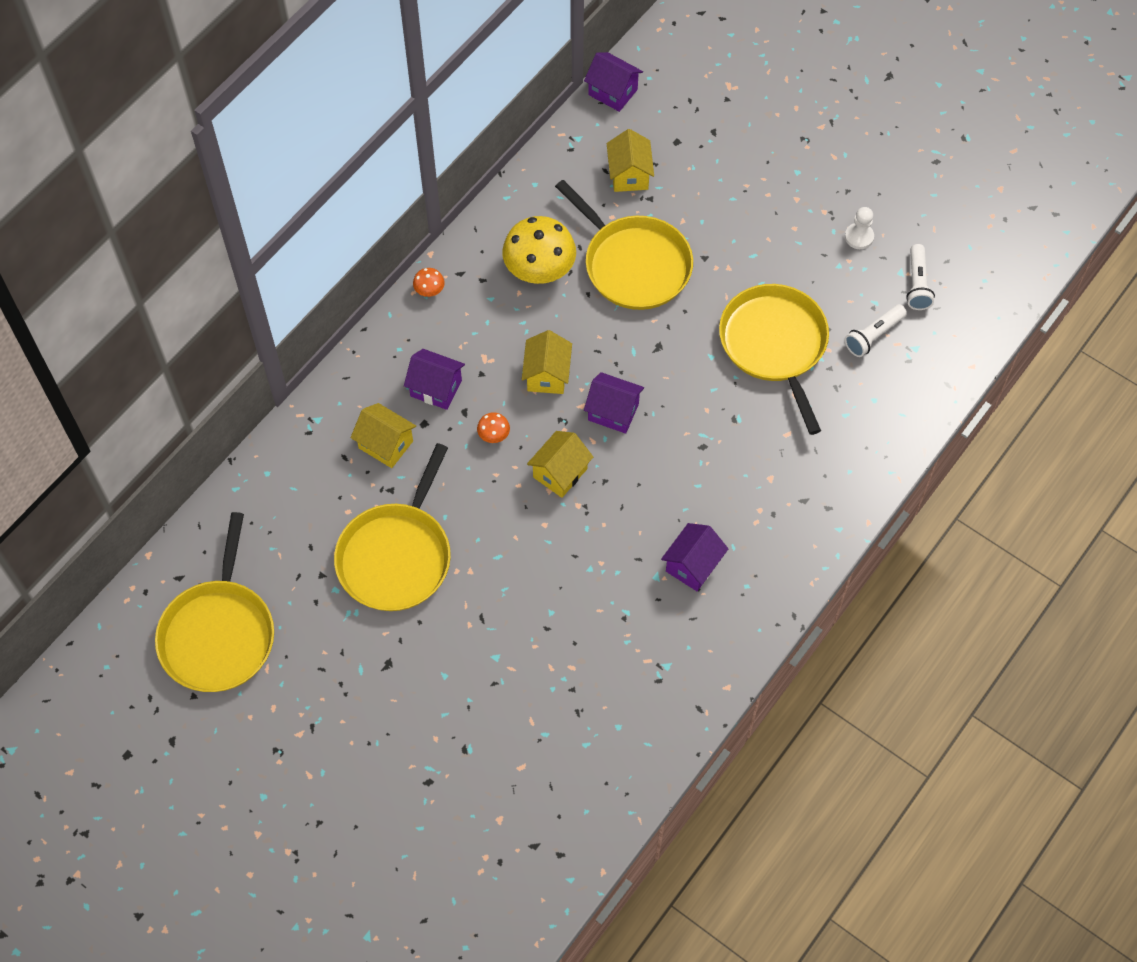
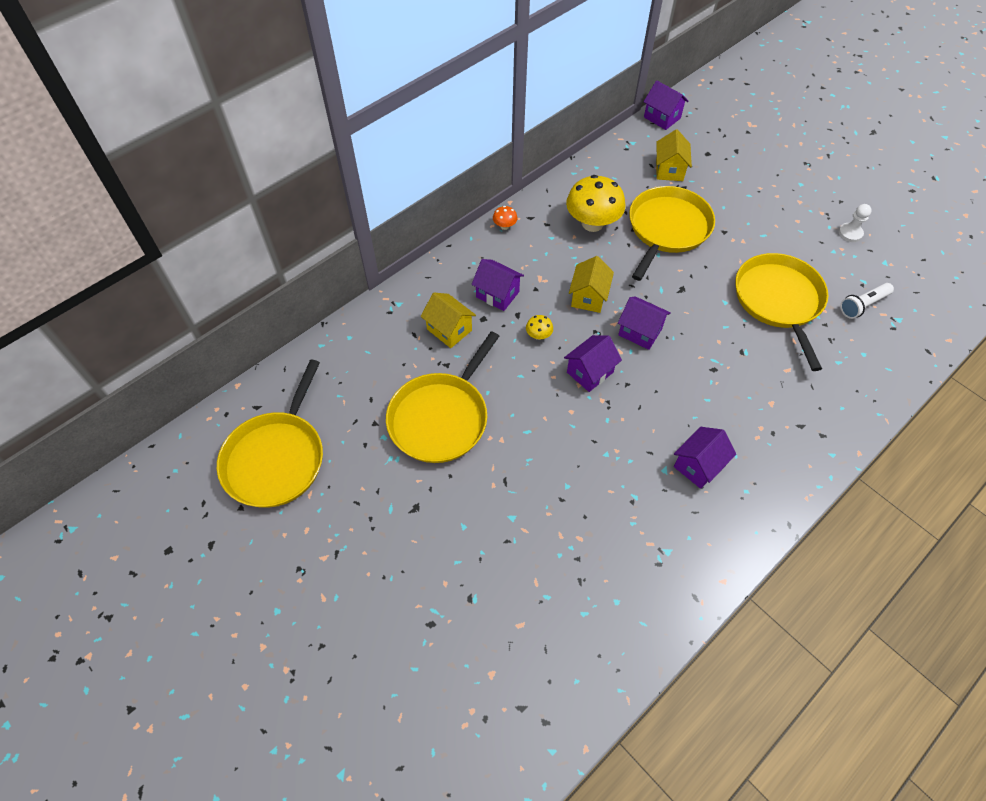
camera: 10 degrees right, 5 degrees down
(494, 435) = (538, 335): orange mushroom -> yellow mushroom
(560, 473) = (590, 372): yellow house -> purple house
(633, 264) = (667, 229): yellow pan -> yellow pan turned 120 degrees counterclockwise
(917, 284) = (899, 272): white flashlight -> none

